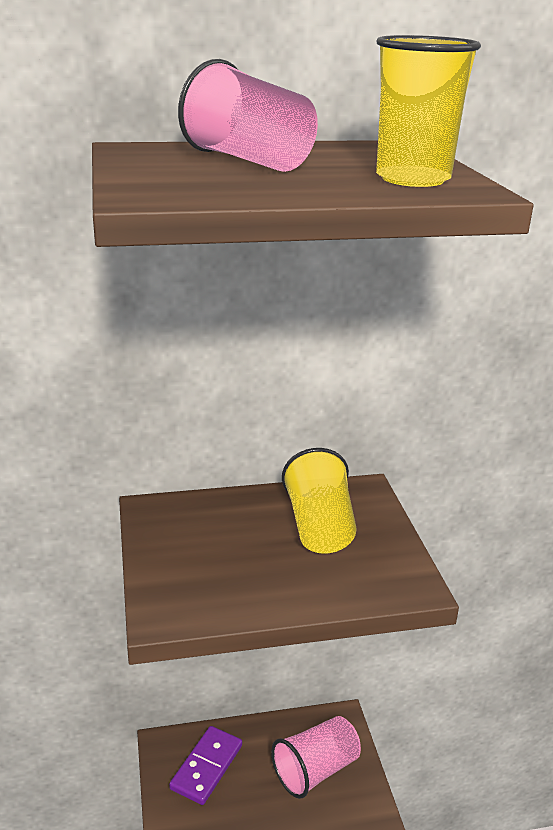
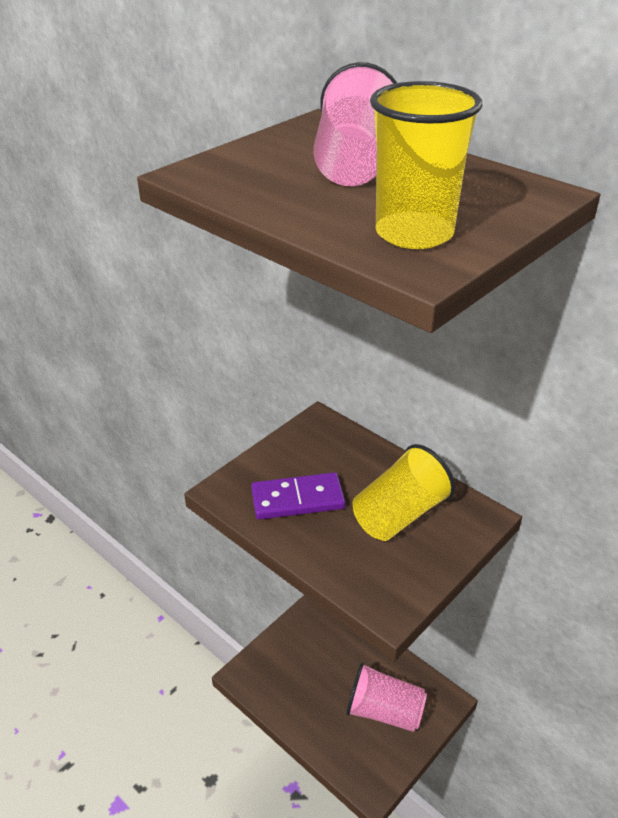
camera: 55 degrees right, 10 degrees up
(207, 767) = (325, 642): purple domino -> purple domino (297, 499)

